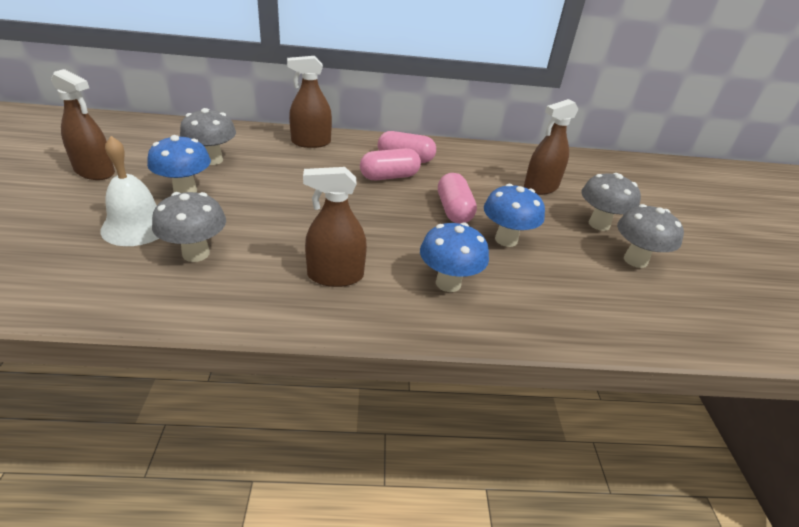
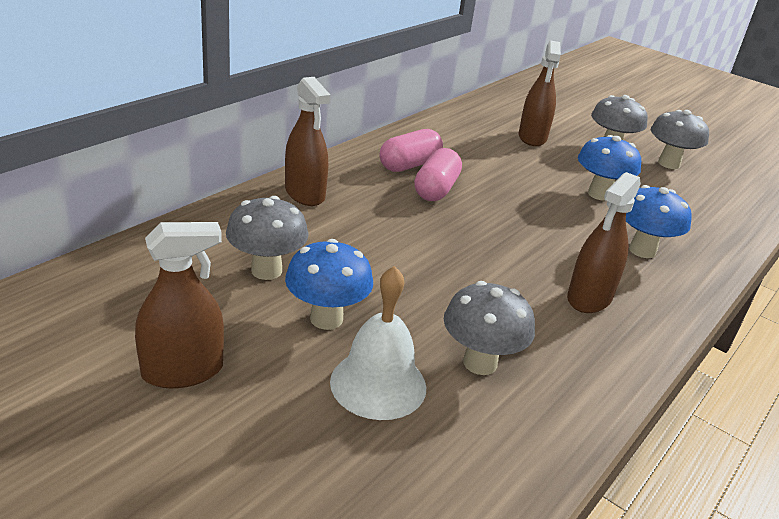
camera: 50 degrees left, 5 degrees down
(311, 142) = (305, 194): brown spray bottle -> brown spray bottle turned 60 degrees counterclockwise
(454, 210) = (531, 191): pink capsule -> none

